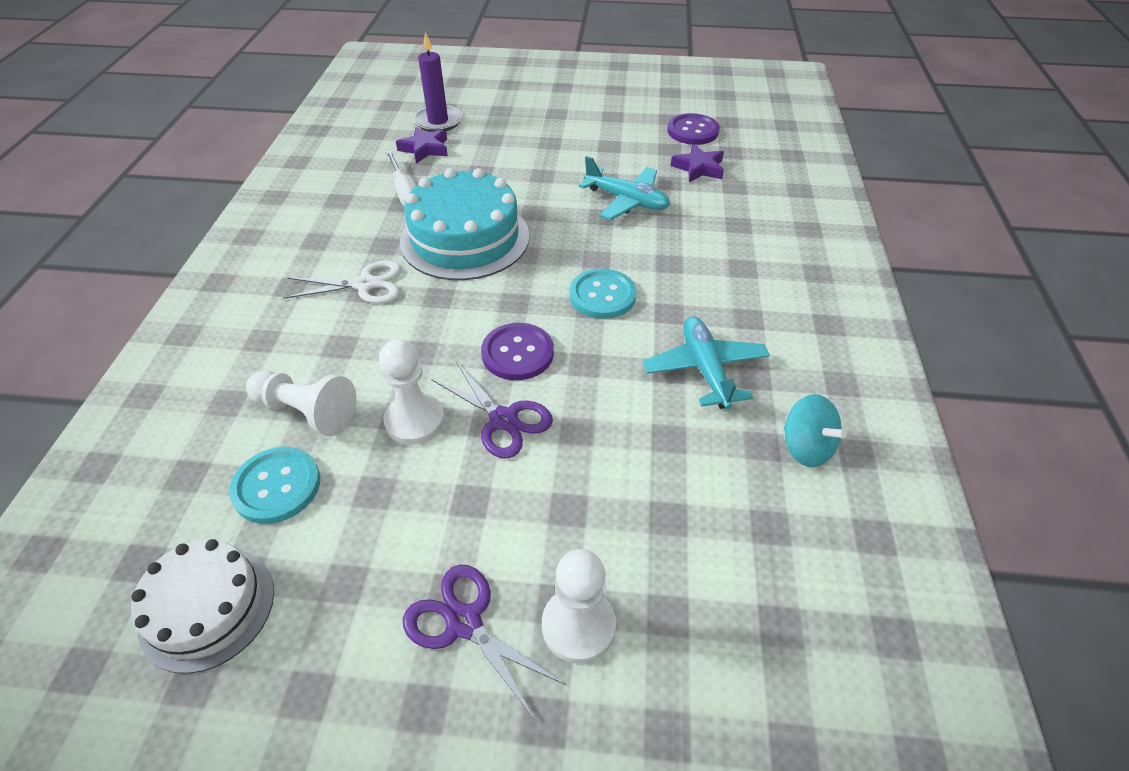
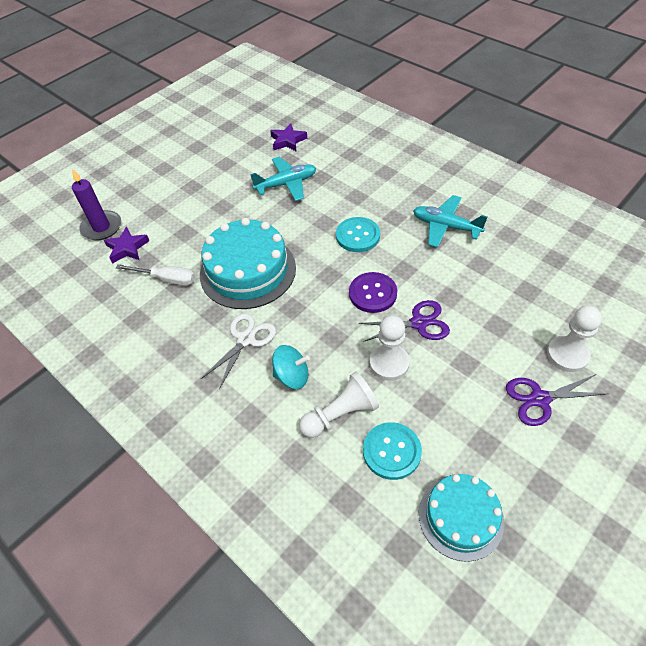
camera: 50 degrees left, 5 degrees up
(207, 608) = (461, 517): white cake -> turquoise cake
(692, 131) = (251, 124): purple button -> none
(805, 447) = (520, 221): turquoise spinning top -> turquoise spinning top (292, 376)

